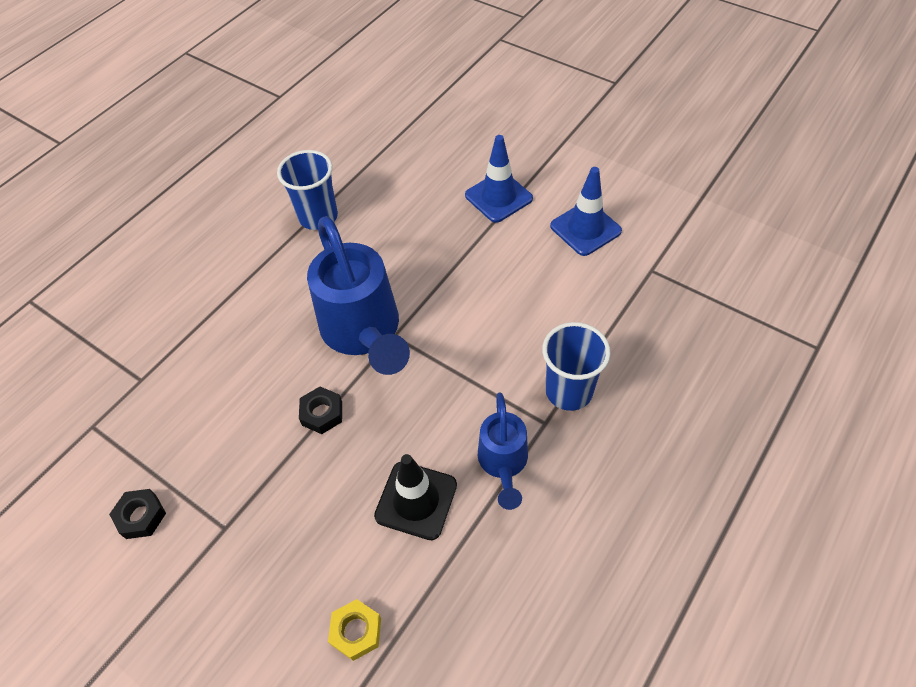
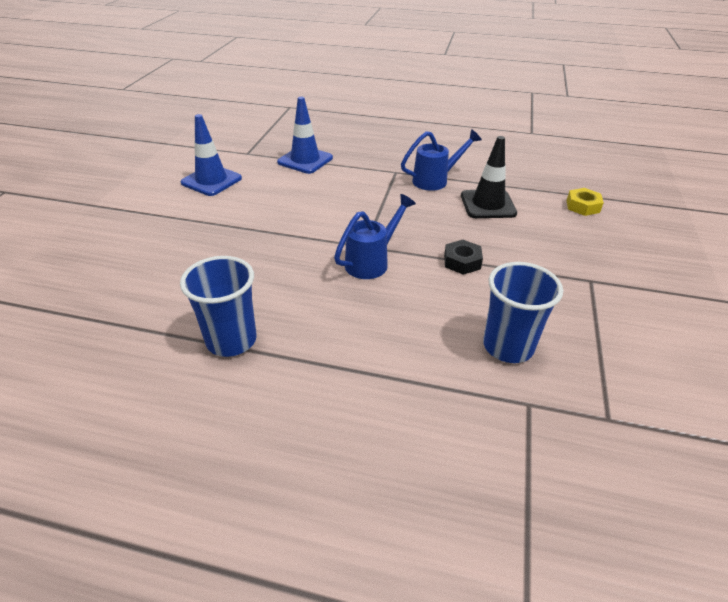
camera: 115 degrees left, 15 degrees down
(141, 516) = (635, 332): black nut -> none
(364, 333) = (372, 261): blue watering can -> blue watering can, size x0.55
(498, 197) = (179, 226): blue traffic cone -> blue traffic cone (305, 160)
(568, 391) = (366, 167): blue cup -> blue cup (508, 346)

